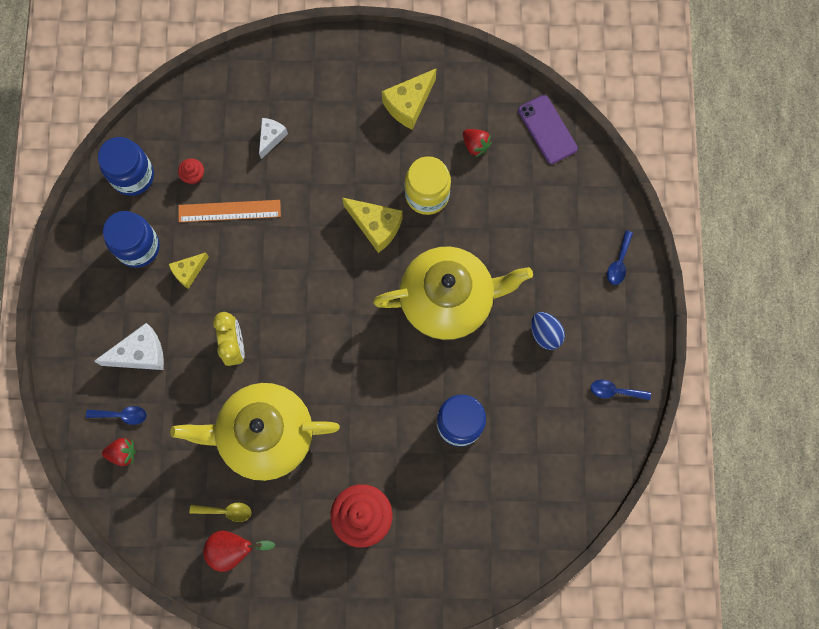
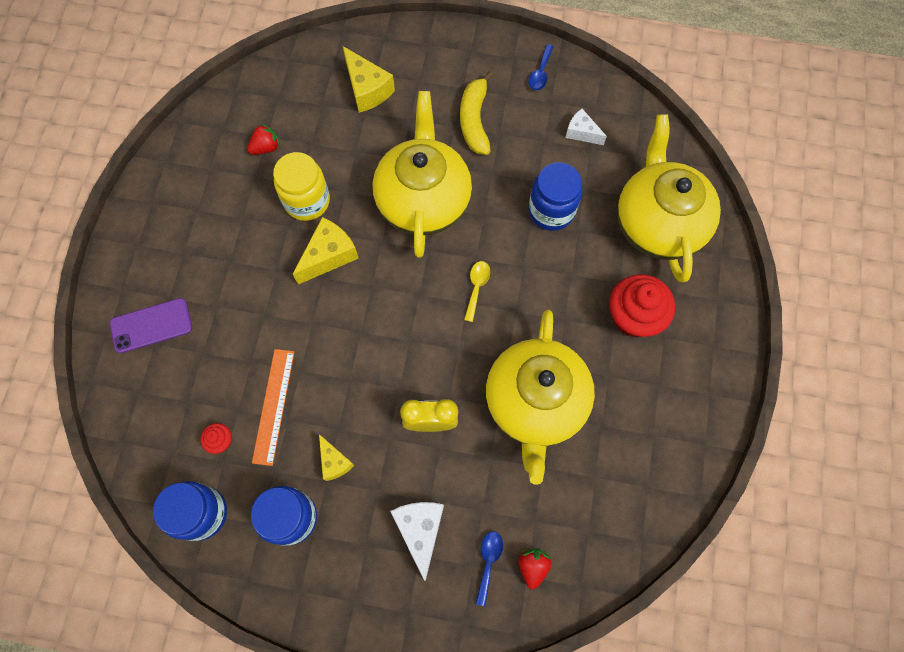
camera: 80 degrees left, 5 degrees down
(226, 511) = (612, 456): yellow spoon -> yellow spoon (476, 287)
(233, 550) = (654, 454): red pear -> none
(271, 138) = (200, 348): white cheese -> white cheese (581, 133)
(409, 104) = (203, 202): yellow cheese -> yellow cheese (367, 89)
(466, 531) = (658, 223): none -> yellow teapot
(545, 334) = (474, 120): blue egg -> yellow banana
(547, 129) = (267, 81): purple phone -> purple phone (151, 325)
(619, 263) = (417, 47): blue spoon -> none

